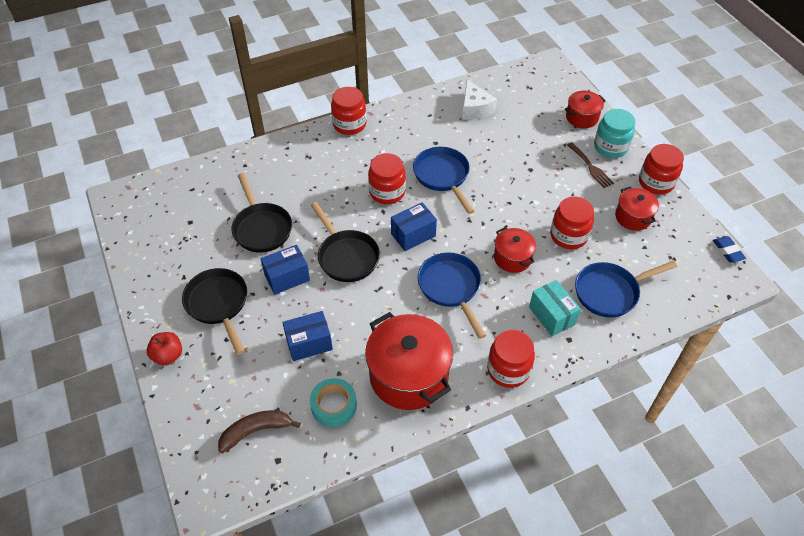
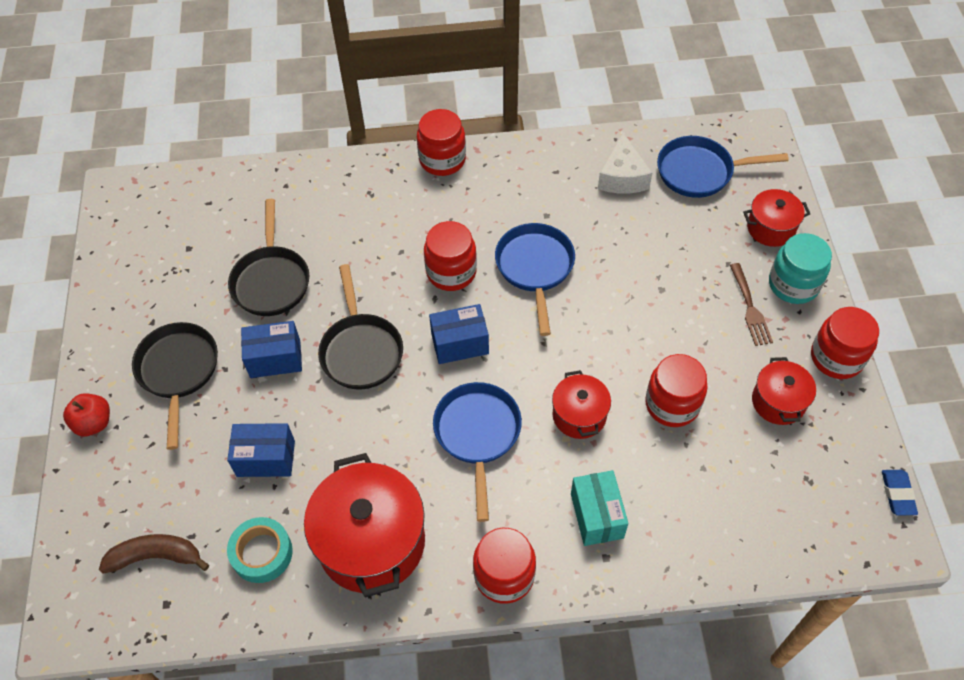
camera: 20 degrees right, 5 degrees up
(610, 292) = (694, 506): blue pan -> blue pan (700, 172)

